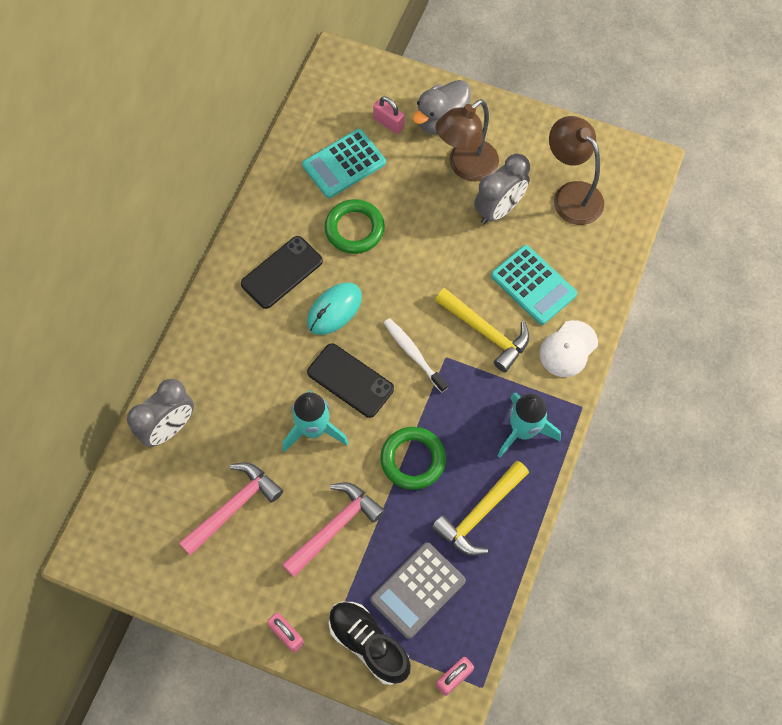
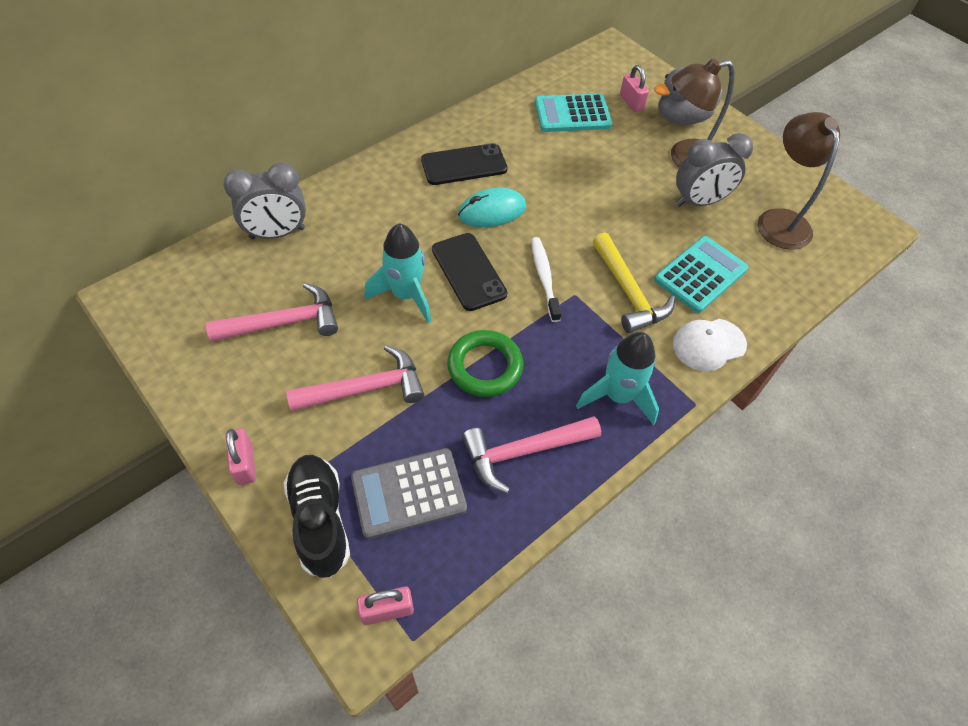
camera: 25 degrees right, 10 degrees down
(354, 229) = (551, 161): green ring -> none
(480, 513) = (524, 451): yellow hammer -> pink hammer
(533, 285) = (700, 274): turquoise calculator -> turquoise calculator turned 120 degrees counterclockwise

